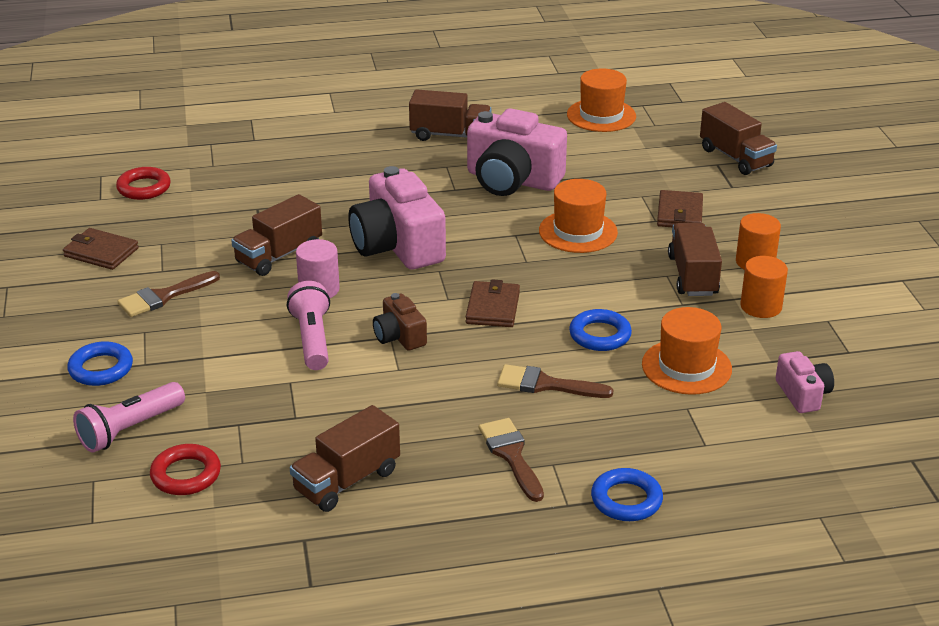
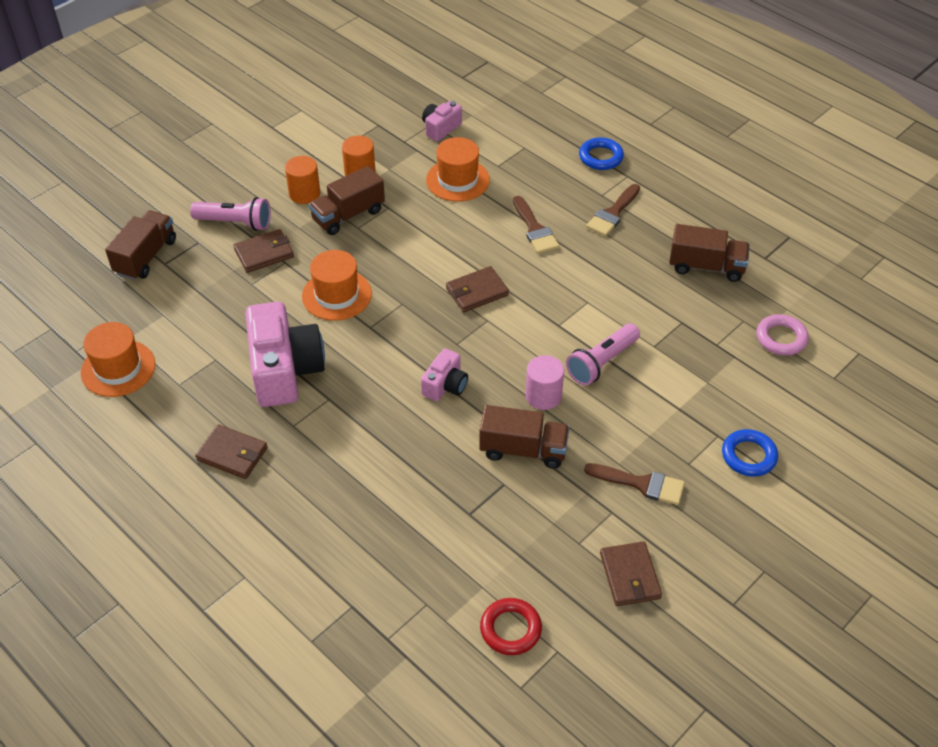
camera: 125 degrees left, 15 degrees up
(129, 429) = (780, 393): pink flashlight -> pink flashlight (235, 223)
(186, 475) = (781, 338): red ring -> pink ring
(397, 246) = (445, 385): pink camera -> pink camera, size x0.50
(399, 336) = (554, 320): brown camera -> none
(450, 135) = (232, 454): brown truck -> brown wallet
(600, 335) = (459, 228): blue ring -> none

